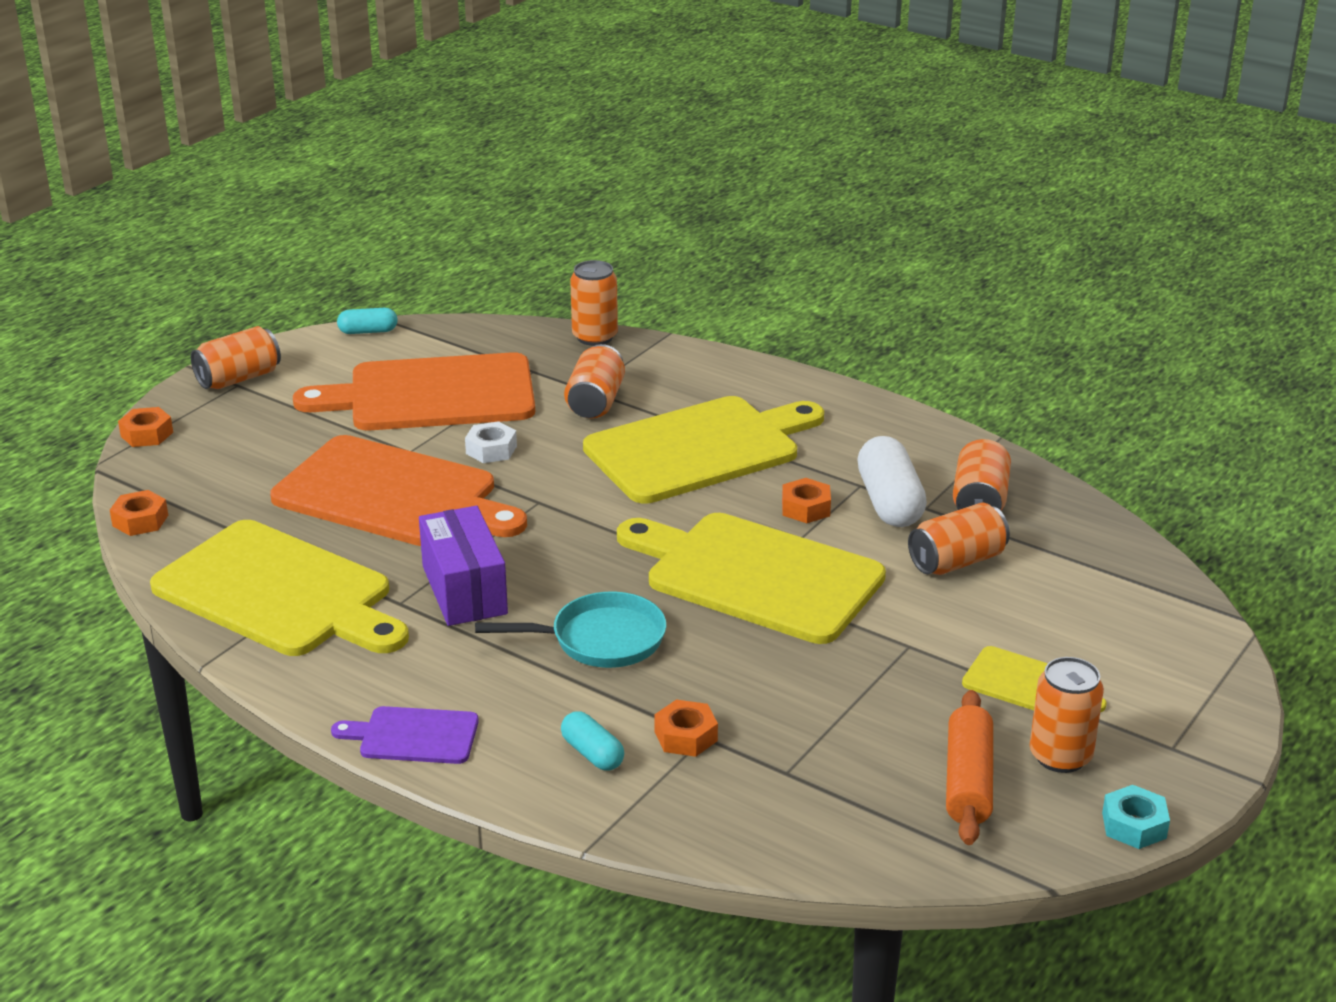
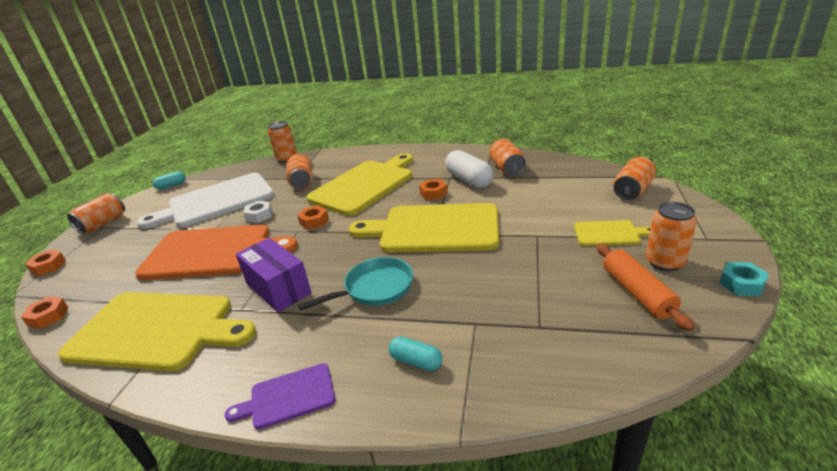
camera: 20 degrees left, 0 degrees up
(432, 394) = (216, 201): orange cutting board -> white cutting board
(685, 736) = (464, 327): orange nut -> orange nut (314, 221)
(957, 561) = (521, 193): orange can -> orange can (632, 191)

